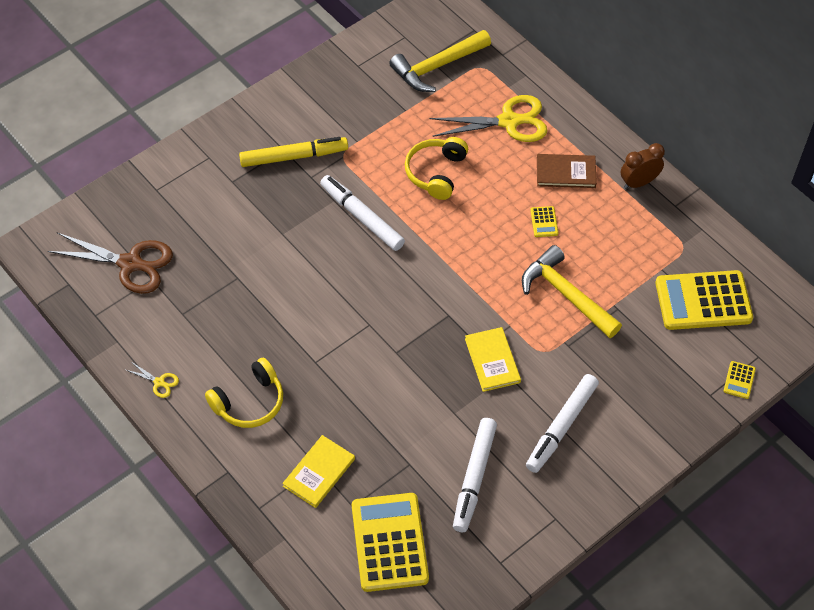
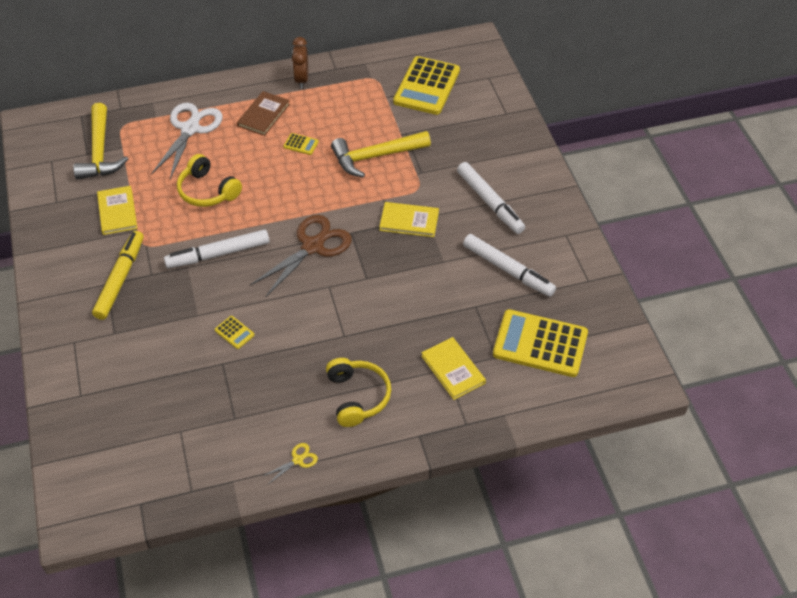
camera: 65 degrees left, 5 degrees down
(130, 263) = (151, 443): brown scissors -> brown scissors (312, 246)
(371, 116) = (117, 212): none -> yellow book
(508, 121) = (190, 129): yellow scissors -> white scissors
(739, 380) = (502, 94): yellow calculator -> yellow calculator (234, 332)

